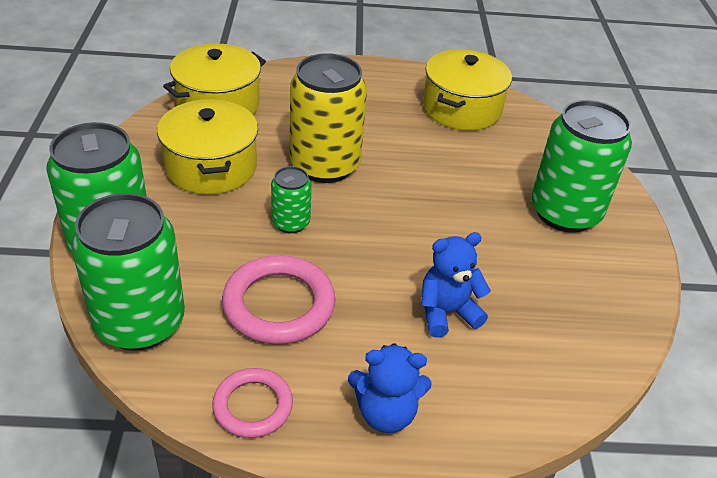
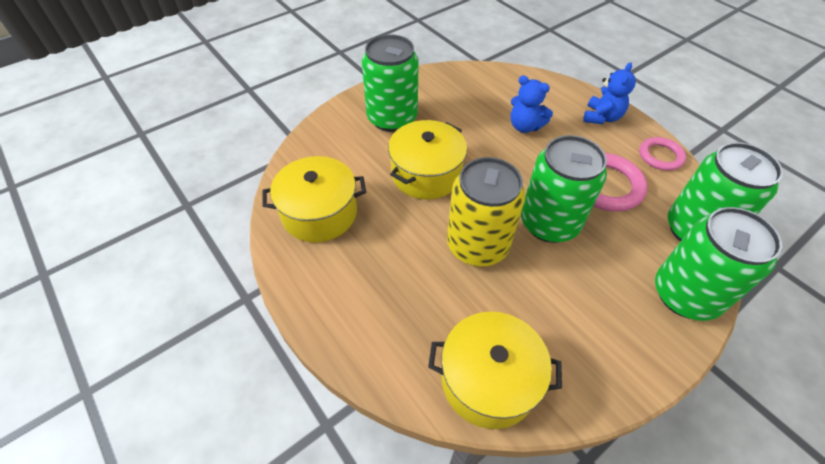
camera: 125 degrees left, 10 degrees up
(211, 167) = (560, 309): yellow pot -> yellow pot (426, 174)
(291, 223) = (549, 223): green can -> green can, size x2.01
(386, 413) = (601, 117): blue teddy bear -> blue teddy bear turned 60 degrees clockwise

